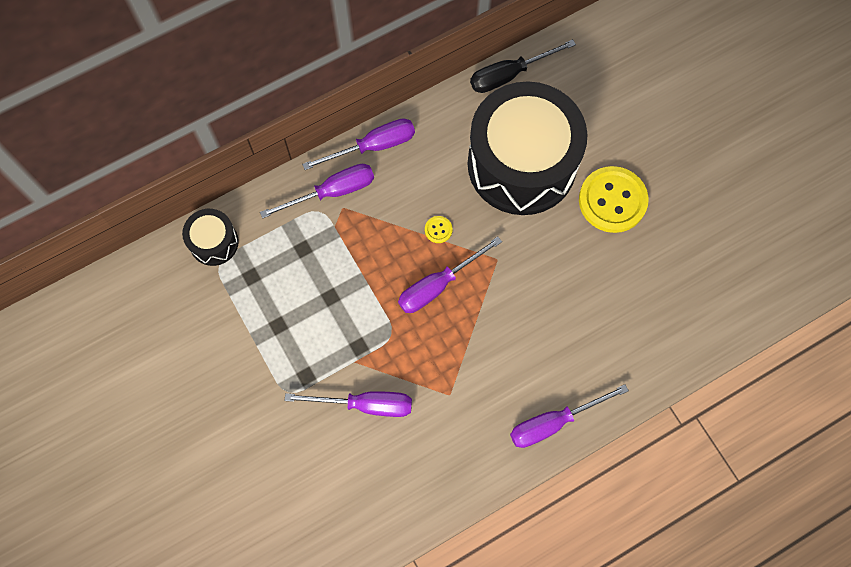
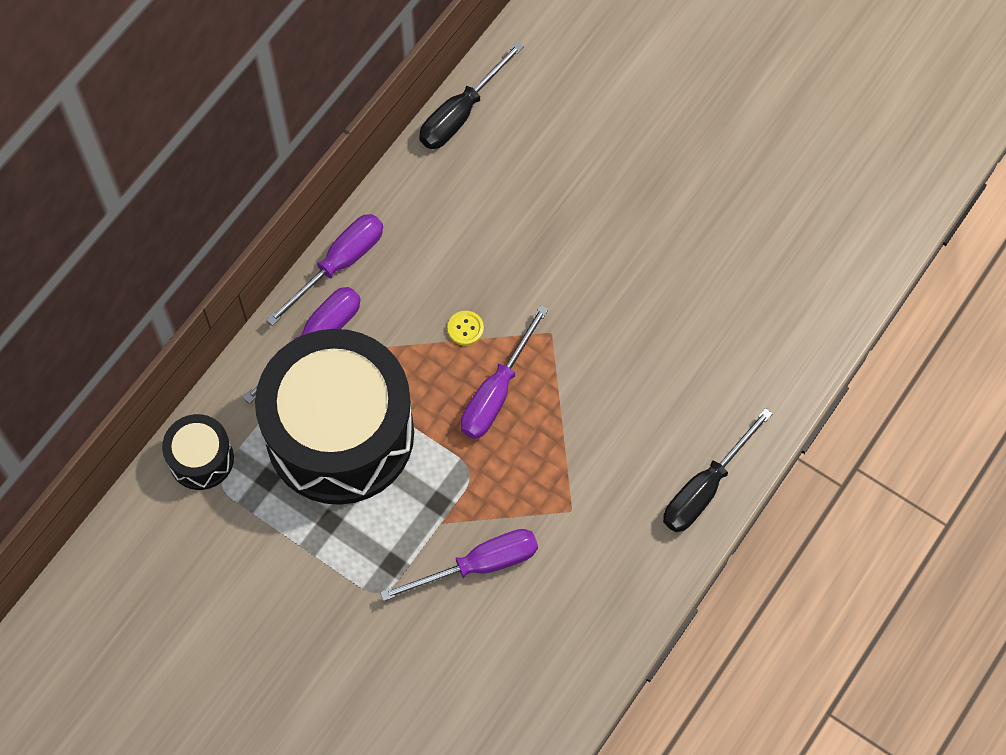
camera: 25 degrees left, 5 degrees down
(521, 164) = (526, 211): black drum -> black drum (340, 434)
(553, 422) = (705, 488): purple screwdriver -> black screwdriver
(612, 200) = (651, 209): yellow button -> none

